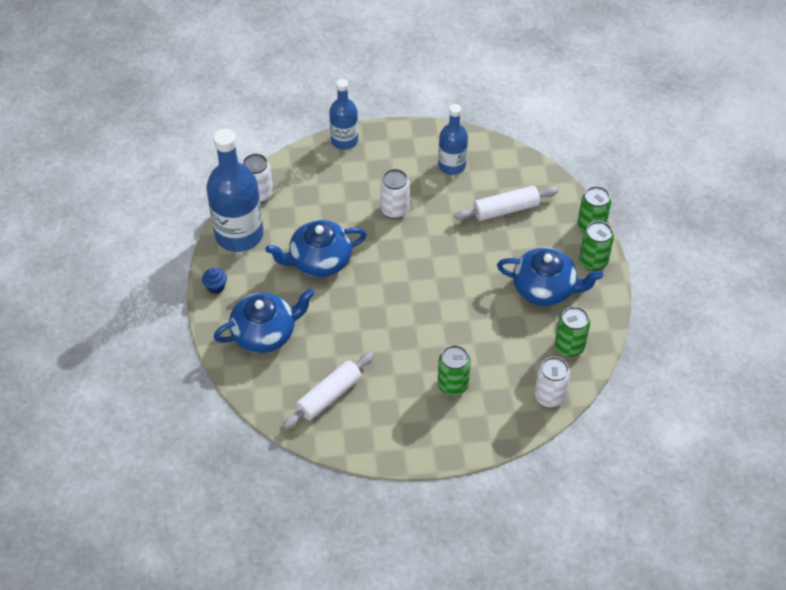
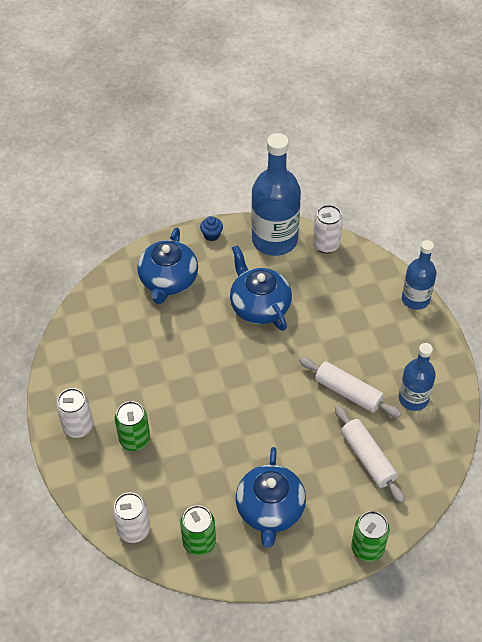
camera: 80 degrees right, 0 degrees up
(265, 333) = (168, 280): blue teapot -> blue teapot turned 45 degrees clockwise
(329, 395) = (108, 341): white rolling pin -> white rolling pin (348, 392)
(395, 210) = (338, 357): white can -> white can (78, 426)
(593, 261) = (318, 555): green can -> none

